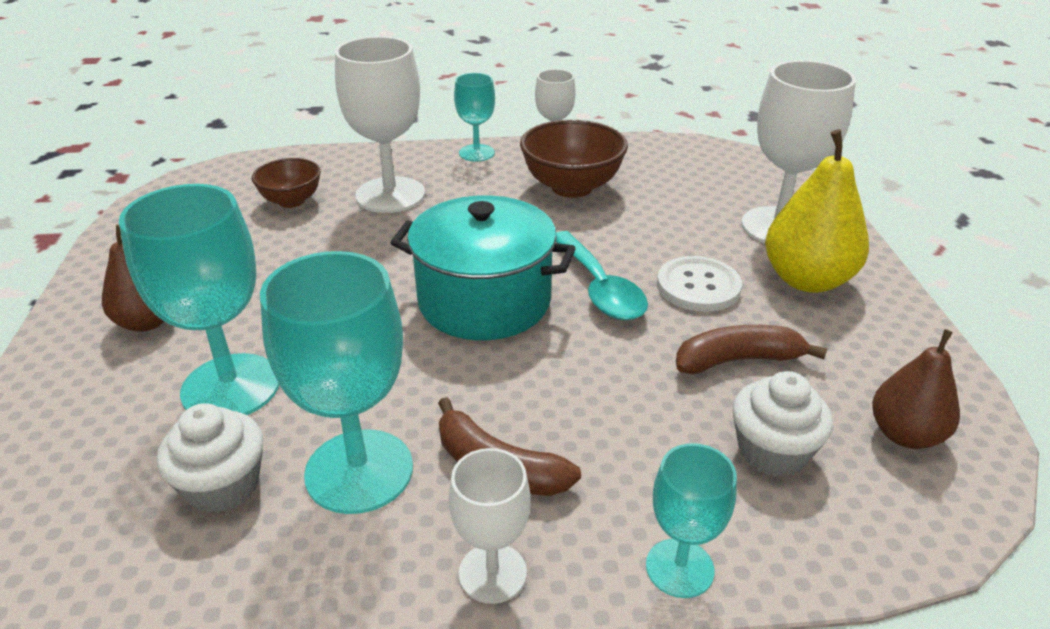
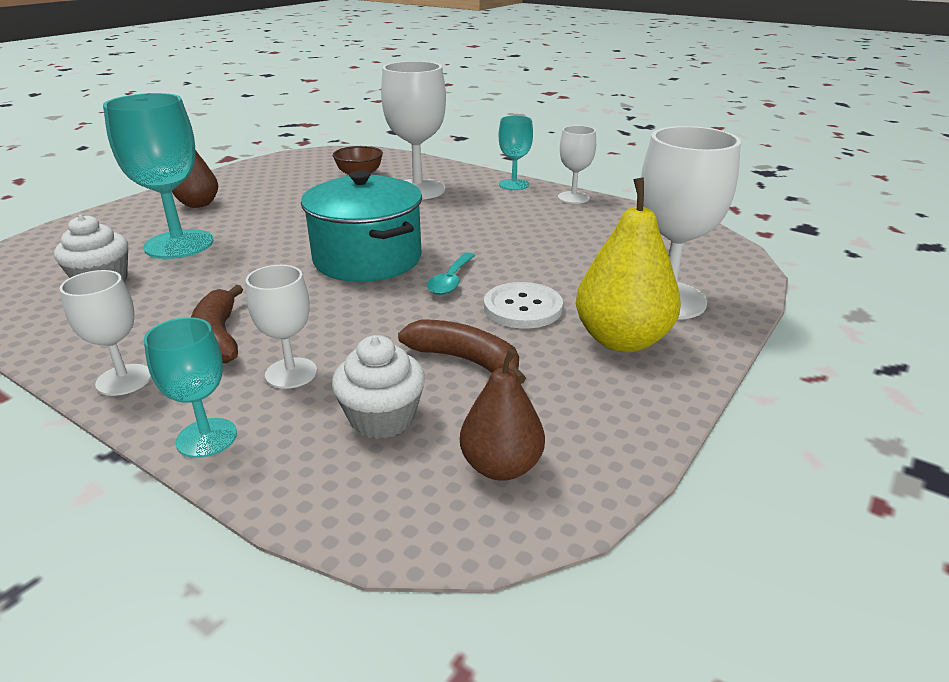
camera: 40 degrees right, 5 degrees down
(359, 471) = (159, 304): turquoise goblet -> none
(572, 187) = (543, 222): brown bowl -> none
(599, 288) = (451, 281): turquoise spoon -> turquoise spoon, size x0.66
(633, 459) = (291, 373): none -> white goblet

